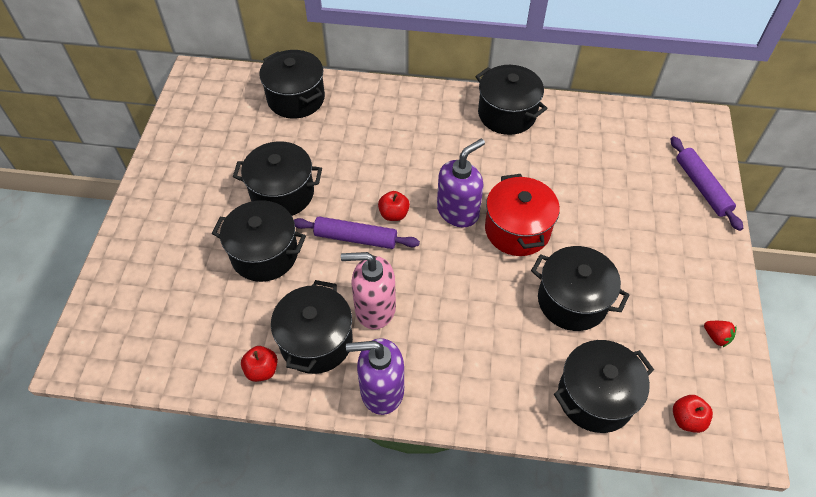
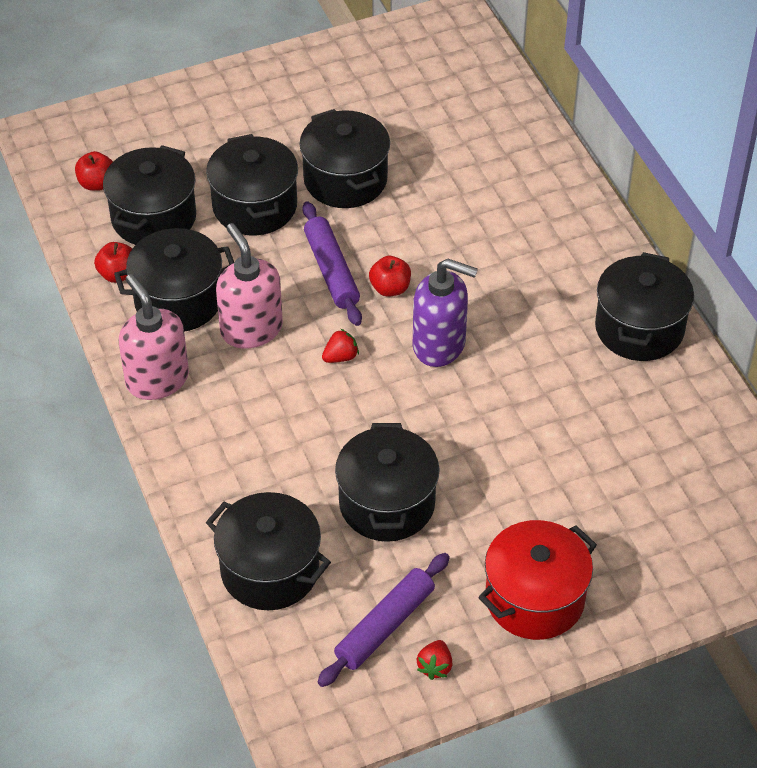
camera: 60 degrees right, 5 degrees down
(296, 98) = (494, 120): black pot -> black pot (154, 217)
(381, 390) = (157, 379): purple soap dispenser -> pink soap dispenser
(434, 268) = (340, 357): none -> red strawberry
(517, 230) = (454, 412): red pot -> red pot (534, 599)
(687, 419) = (297, 668): red apple -> red apple (97, 183)
(701, 187) = (678, 582): purple rolling pin -> purple rolling pin (384, 626)

